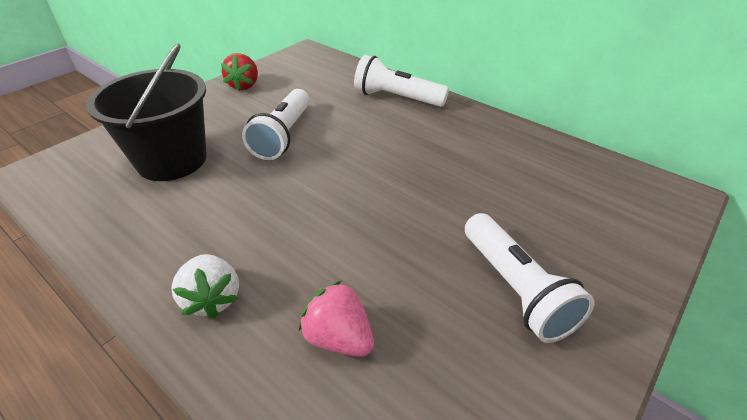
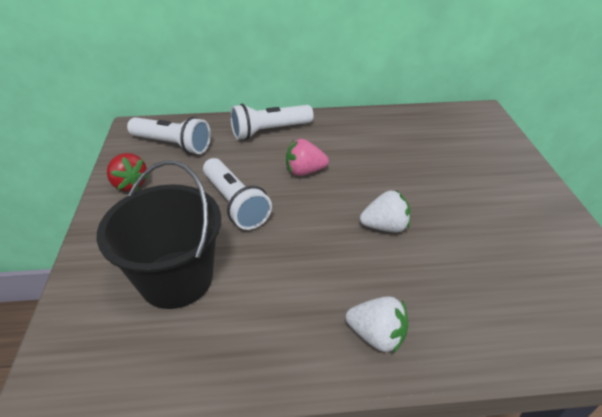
camera: 45 degrees left, 0 degrees up
(338, 337) = (468, 293): pink strawberry -> pink strawberry (305, 171)
(363, 227) = (385, 226): none -> white strawberry
(516, 289) = (495, 204): white flashlight -> white flashlight (173, 145)

